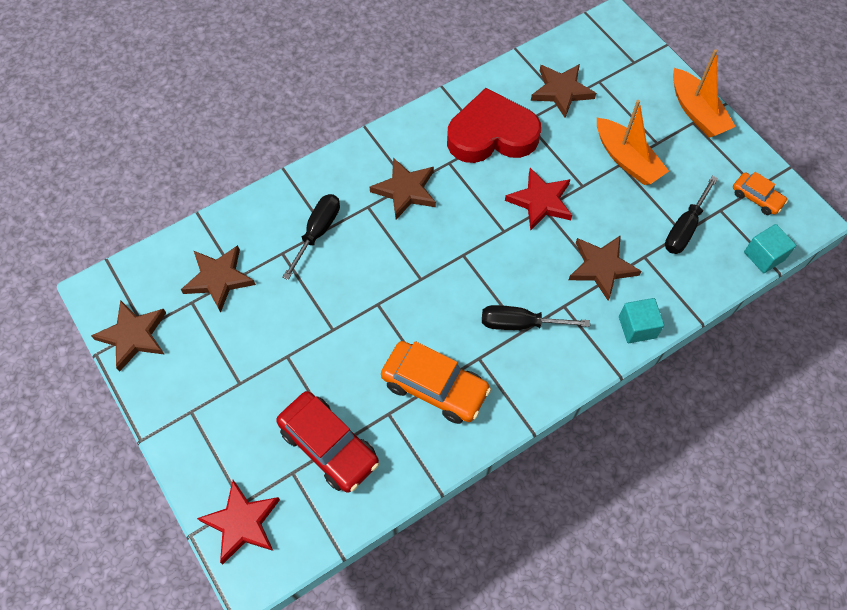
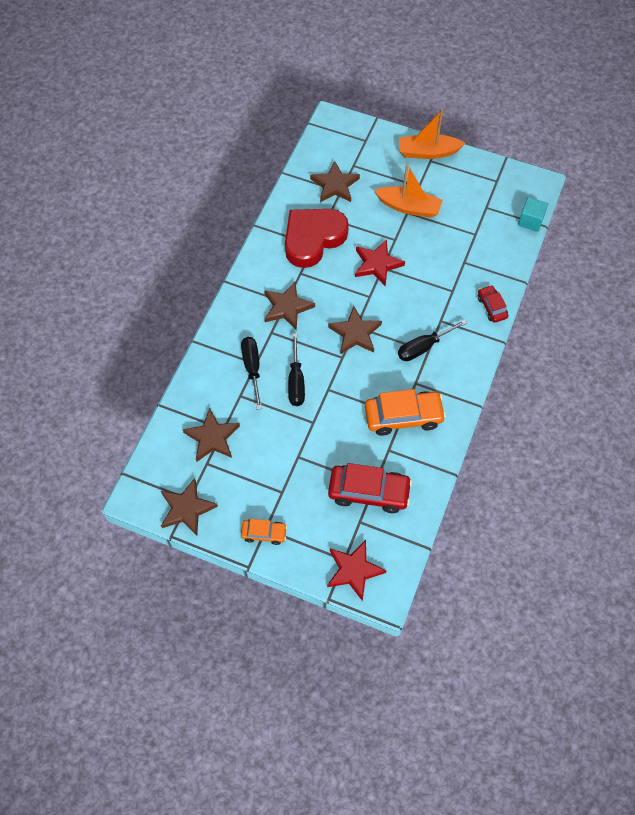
camera: 35 degrees left, 0 degrees up
(601, 267) = (444, 283): brown star -> brown star (355, 333)
(637, 327) = (491, 307): turquoise cube -> red car
(685, 228) = (474, 230): black screwdriver -> black screwdriver (296, 381)
(697, 112) = (428, 152): orange boat -> orange boat turned 150 degrees clockwise
(756, 198) = (501, 187): orange car -> orange car (264, 533)

